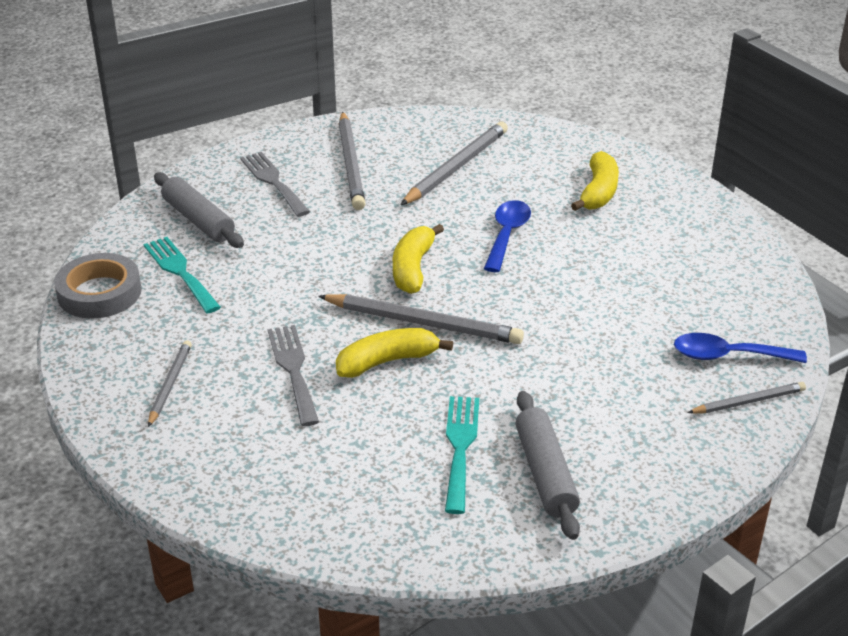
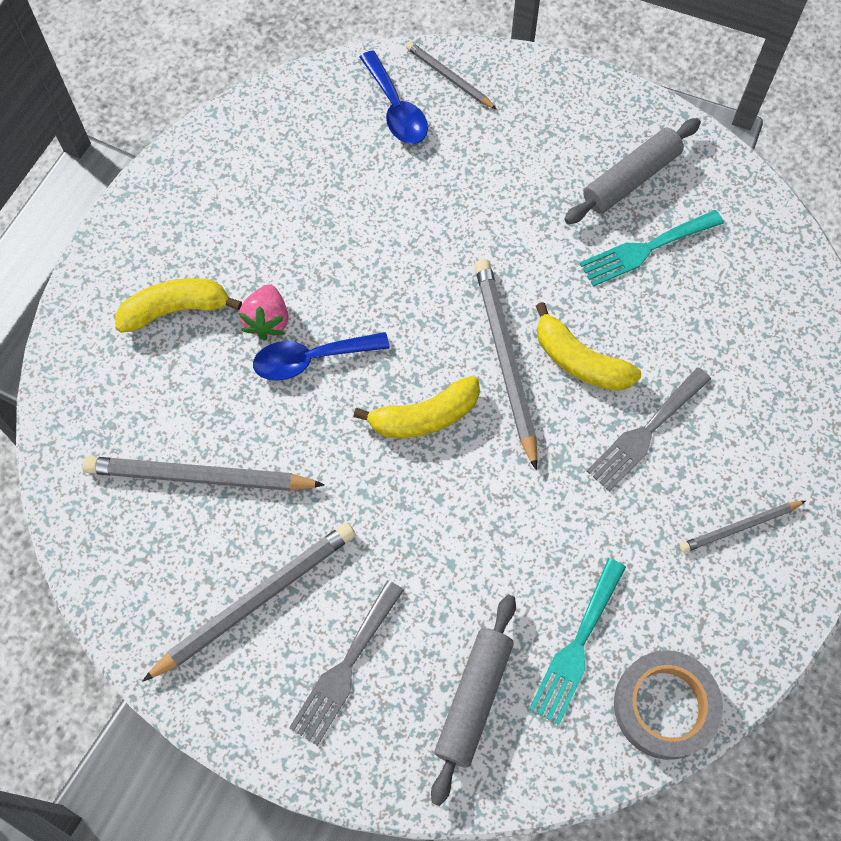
camera: 120 degrees left, 30 degrees up
(556, 226) = (267, 321): none -> pink strawberry

